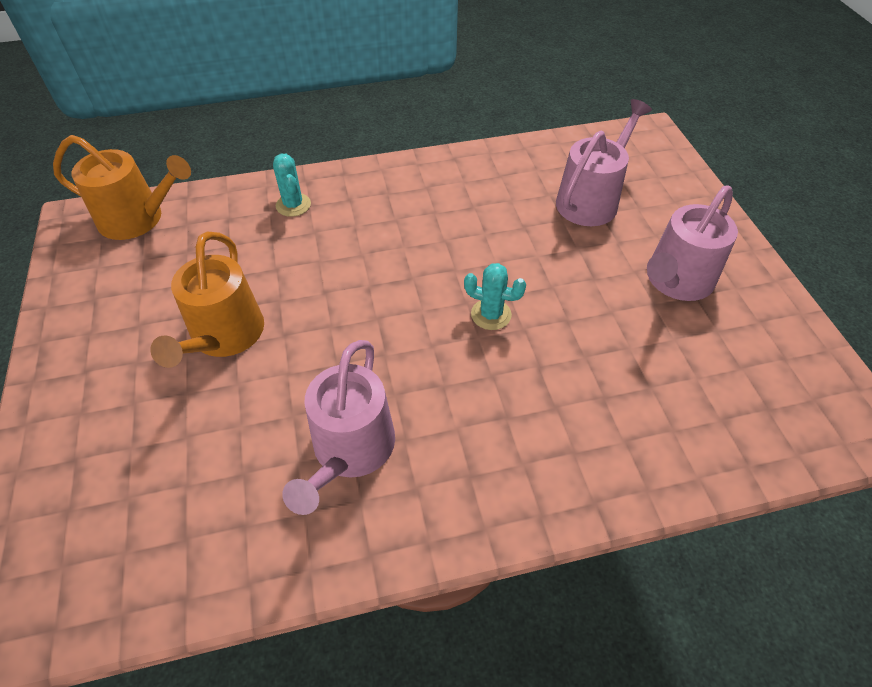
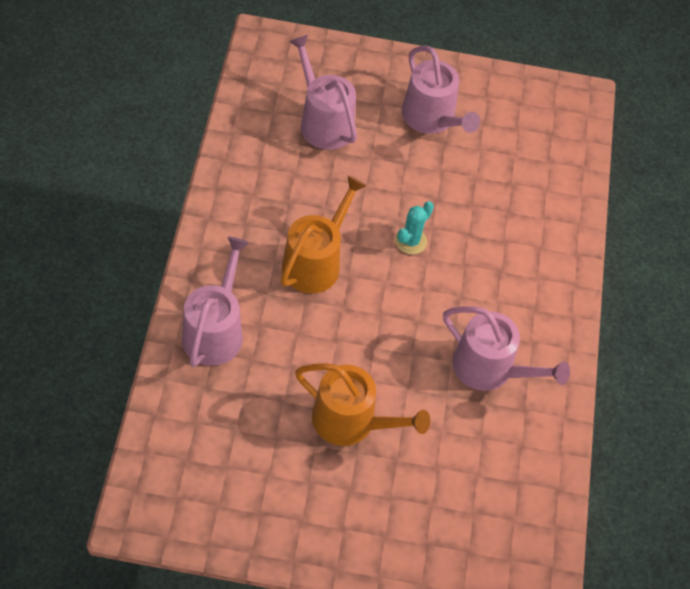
camera: 75 degrees left, 5 degrees up
(138, 219) = (166, 462): orange watering can -> orange watering can (315, 262)
(293, 205) = (215, 331): turquoise cactus -> pink watering can

